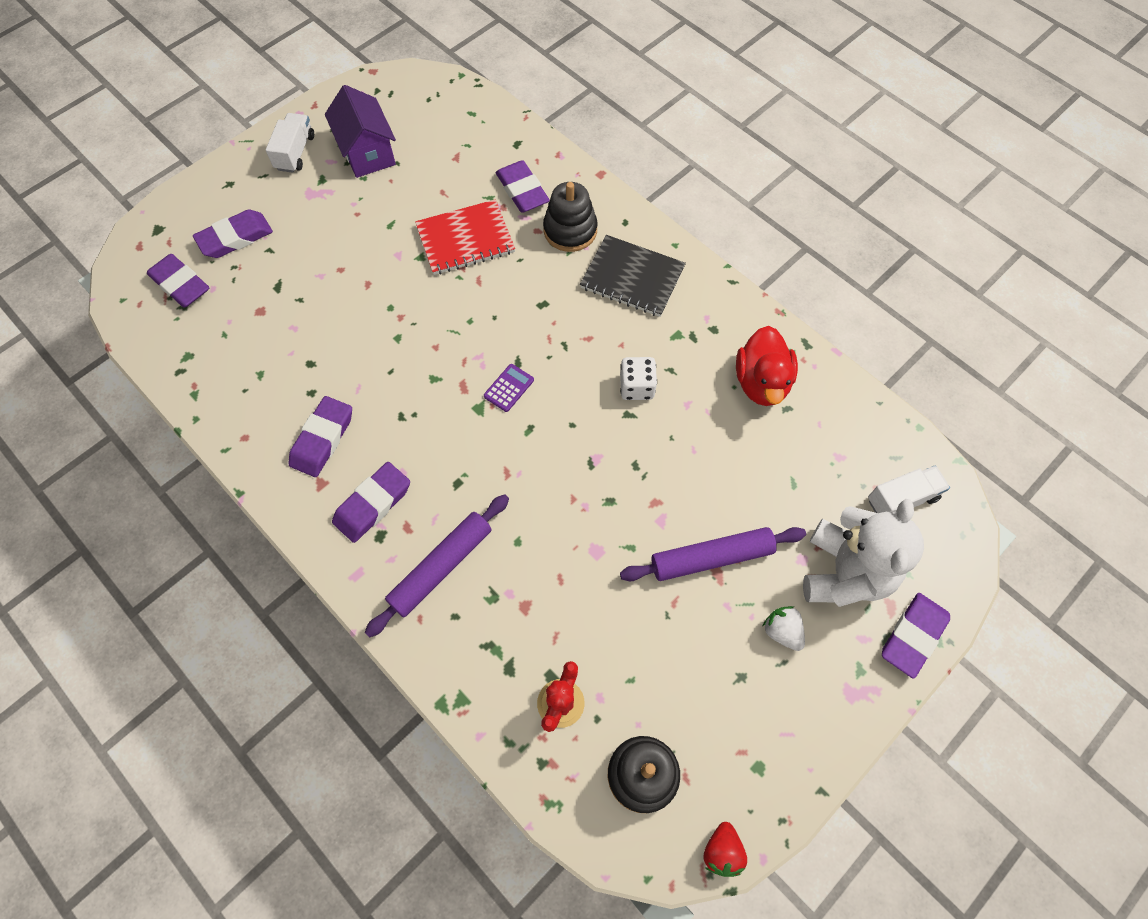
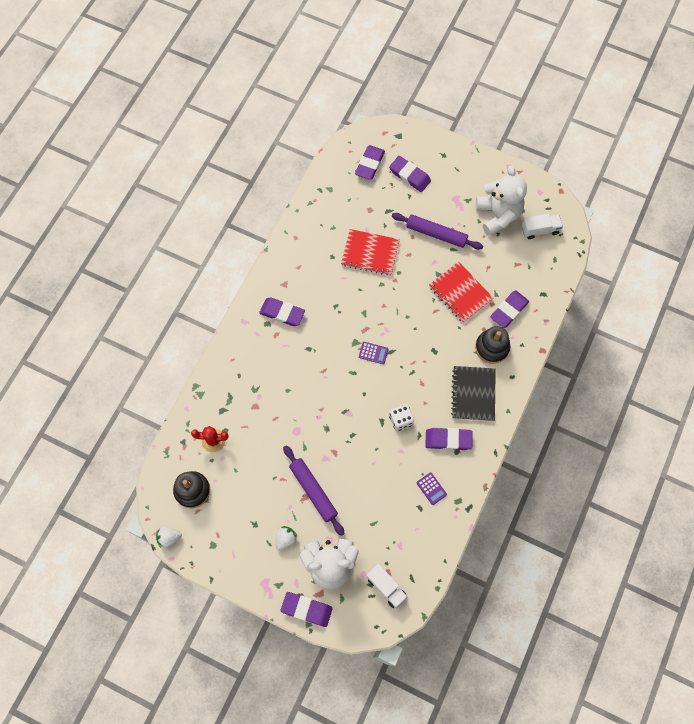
camera: 70 degrees right, 5 degrees up
(295, 152) = (480, 178): white truck -> white truck (540, 230)
(322, 439) = (308, 274): purple eraser -> purple eraser (448, 440)
(336, 335) = (370, 253): none -> red notebook
(367, 152) = (498, 215): purple house -> white teddy bear
(441, 567) = (261, 359): purple rolling pin -> purple rolling pin (436, 234)
(722, 851) = (169, 538): red strawberry -> white strawberry
(761, 382) = (431, 488): red duck -> purple calculator

